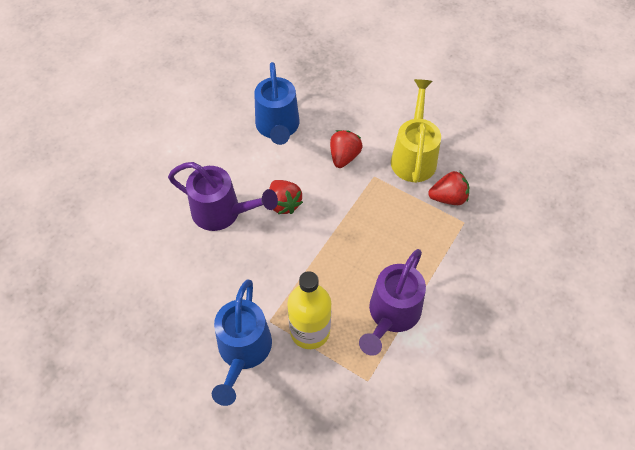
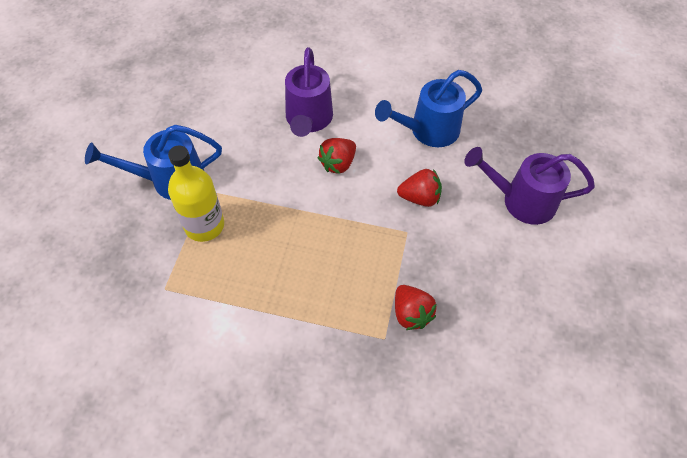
camera: 70 degrees right, 0 degrees up
(391, 315) = (241, 291): purple watering can -> purple watering can (521, 201)
(414, 156) = (453, 264): yellow watering can -> none

